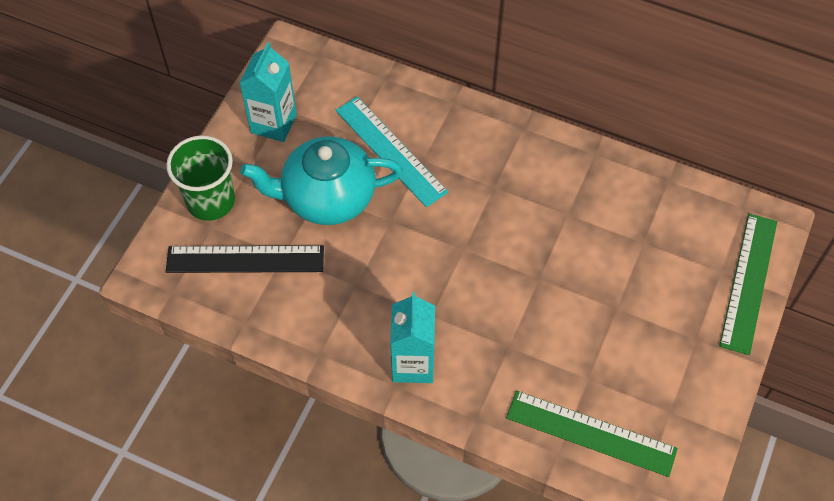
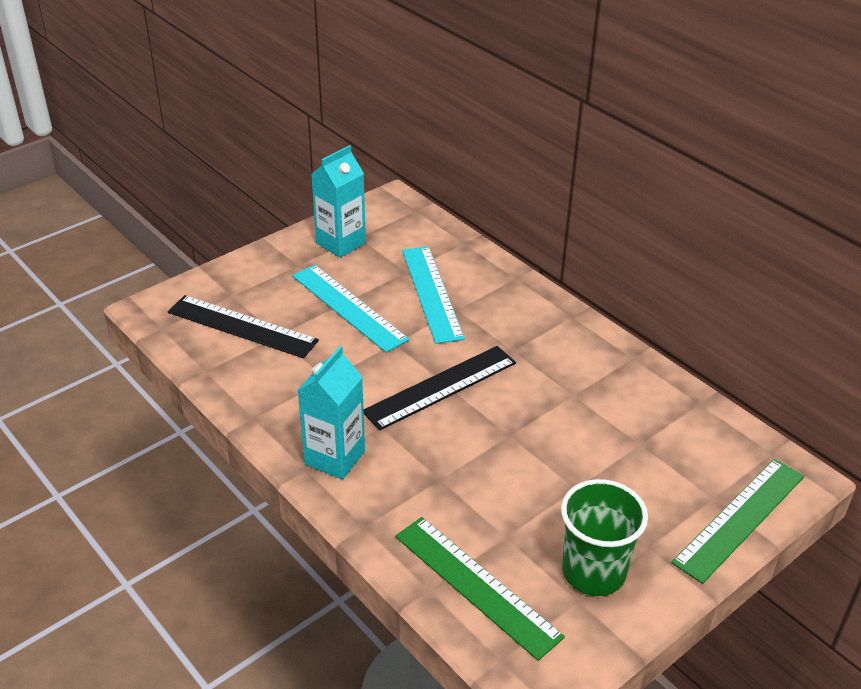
camera: 25 degrees right, 20 degrees down
(210, 201) = (245, 277): green cup -> green cup (593, 572)
(327, 197) = (348, 307): turquoise teapot -> turquoise ruler
(457, 252) = (440, 387): none -> black ruler

